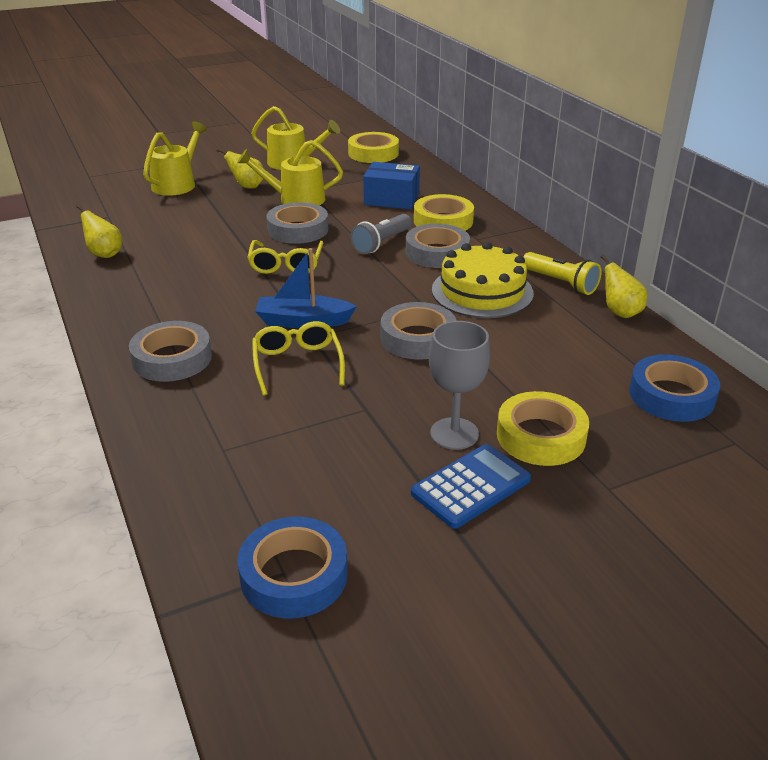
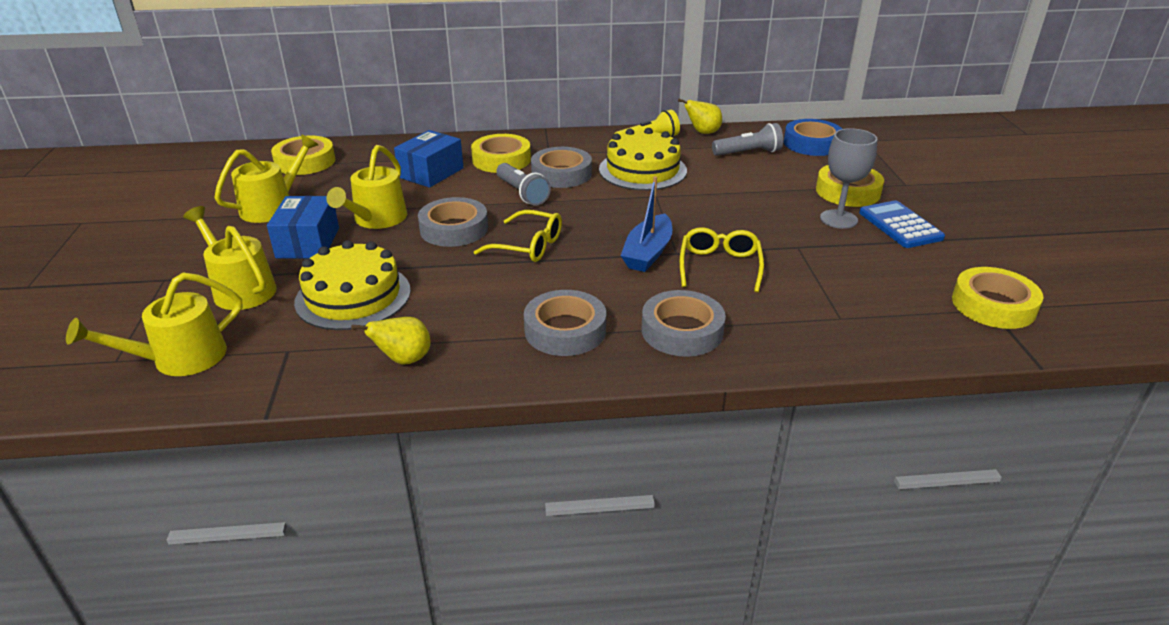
camera: 70 degrees left, 0 degrees up
(93, 191) = (180, 358): none -> yellow watering can
(180, 219) = (353, 296): none -> yellow cake
(247, 187) = (308, 243): yellow pear -> blue box
(294, 575) = (993, 305): blue tape -> yellow tape
(297, 364) = (719, 266): yellow glasses -> yellow glasses turned 90 degrees clockwise
(418, 338) = (702, 208): grey tape -> grey tape (565, 330)
(591, 350) = (748, 153): none -> grey flashlight

